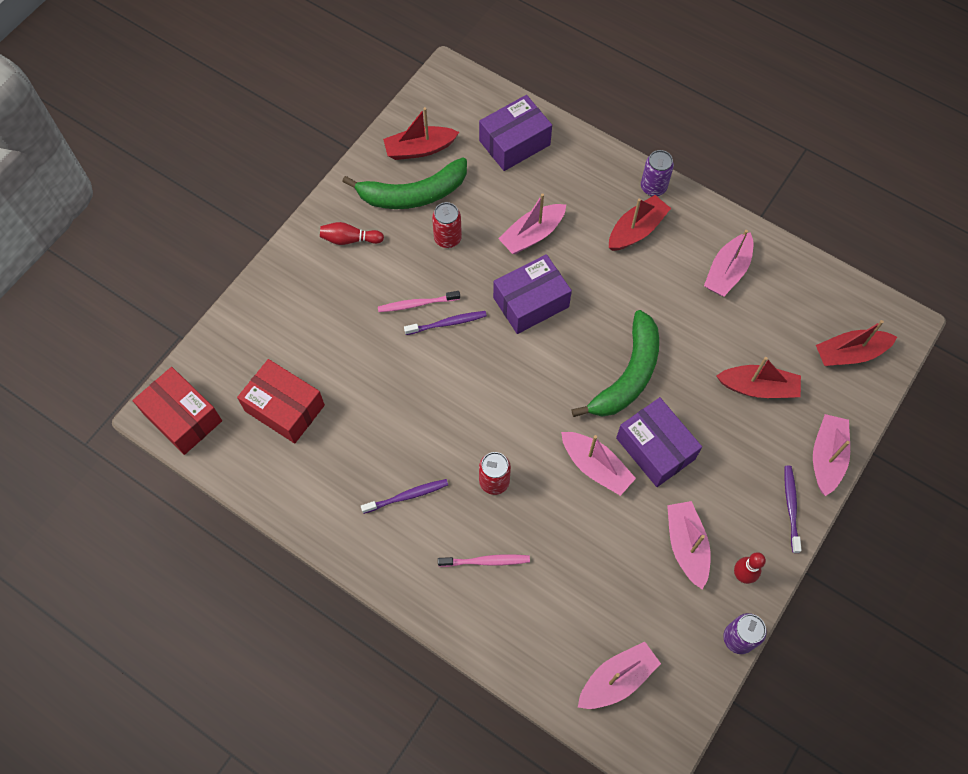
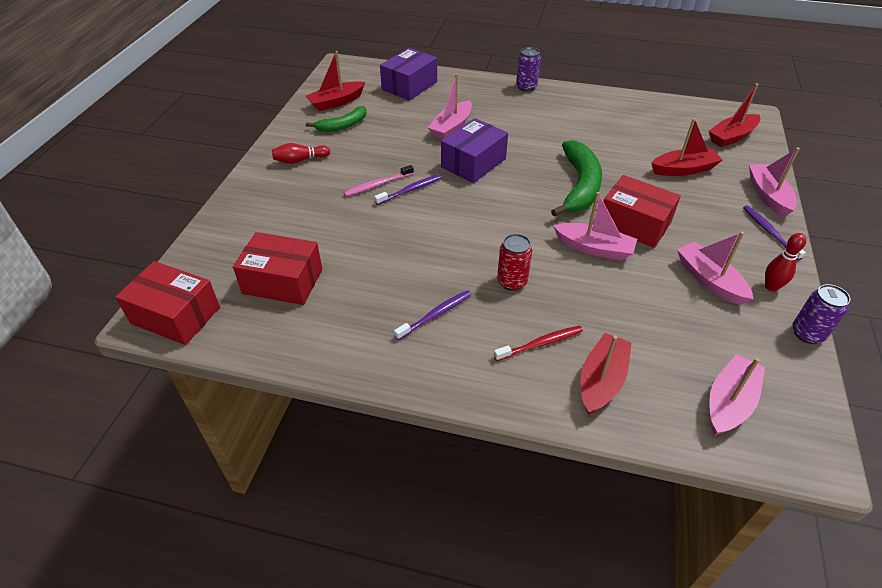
camera: 20 degrees left, 20 degrees down
(413, 194) = (342, 125): green banana -> green banana, size x0.60
(447, 238) = (384, 143): red can -> none
(486, 561) = (541, 344): pink toothbrush -> red toothbrush
(636, 230) = (529, 109): red boat -> red boat (601, 380)
(655, 448) = (634, 224): purple box -> red box
(727, 271) = (610, 115): pink boat -> none

